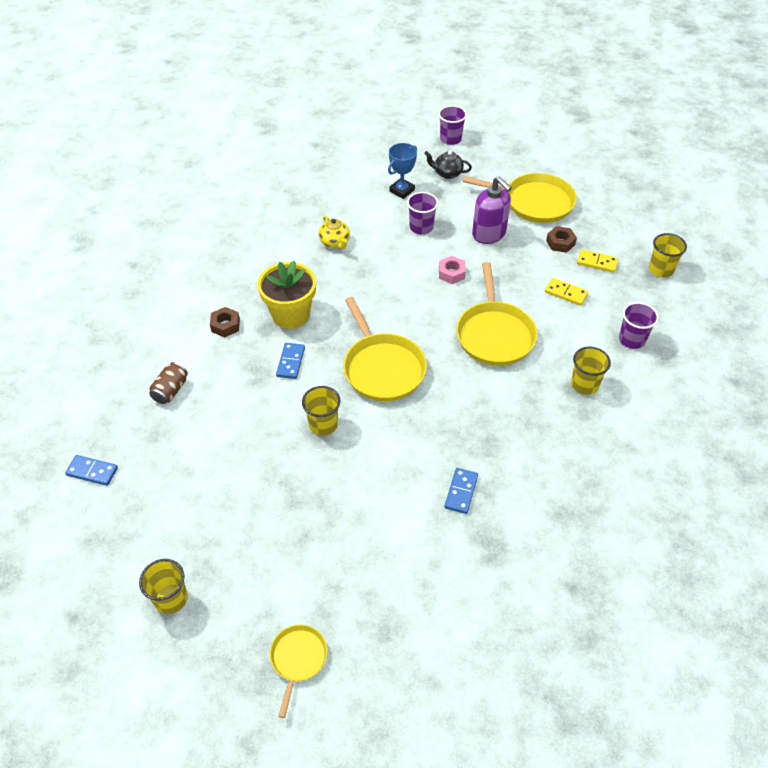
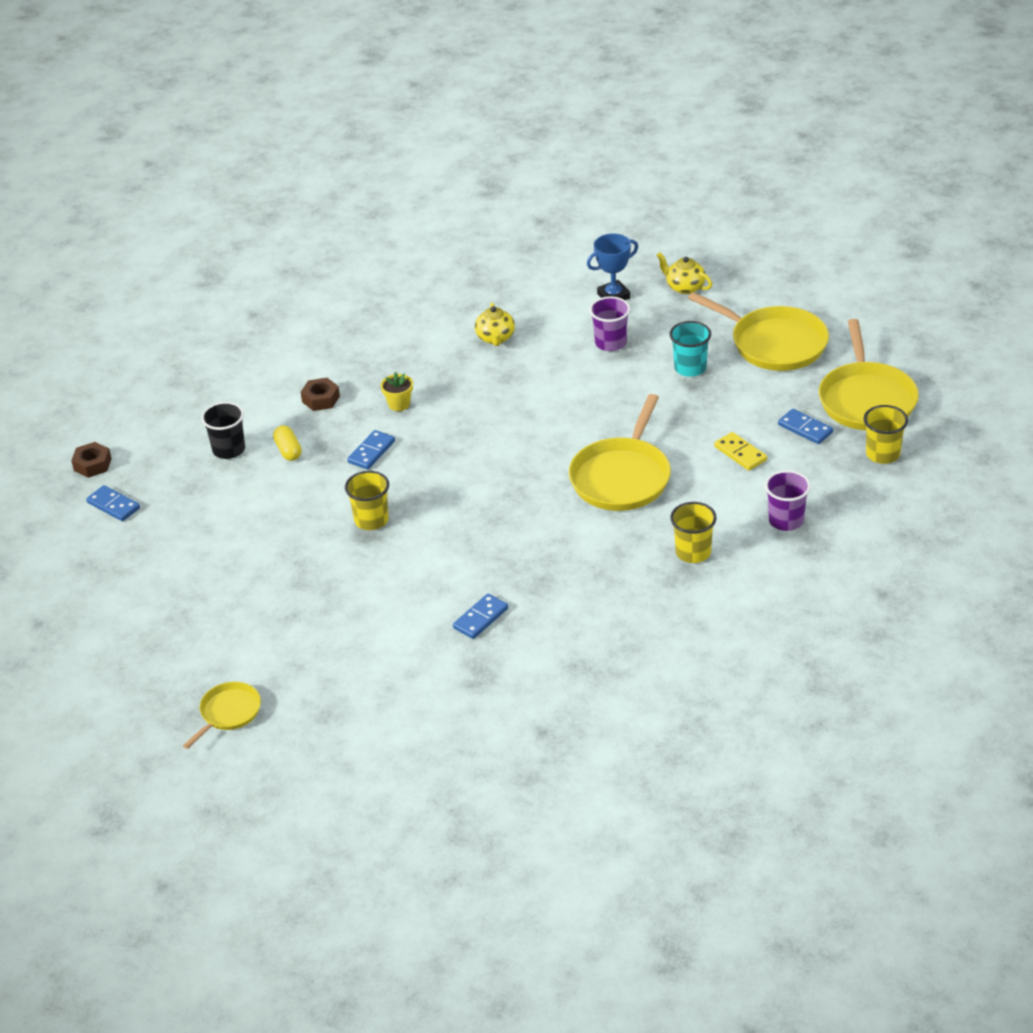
camera: 25 degrees right, 10 degrees down
(170, 390) = (229, 449): brown can -> black cup
(171, 598) = (135, 632): yellow cup -> none
(221, 378) = (288, 450): none -> yellow capsule
(291, 315) = (399, 404): yellow flower pot -> yellow flower pot, size x0.46
(382, 368) = (469, 482): yellow pan -> yellow pan (866, 399)
(447, 173) = (684, 287): black teapot -> yellow teapot
(450, 139) = (717, 246): purple cup -> none
(451, 273) = (614, 401): pink nut -> none
(489, 234) = (690, 368): purple soap dispenser -> turquoise cup
(560, 243) = (774, 397): brown nut -> brown nut (92, 464)
(597, 262) = (805, 429): yellow domino -> blue domino

